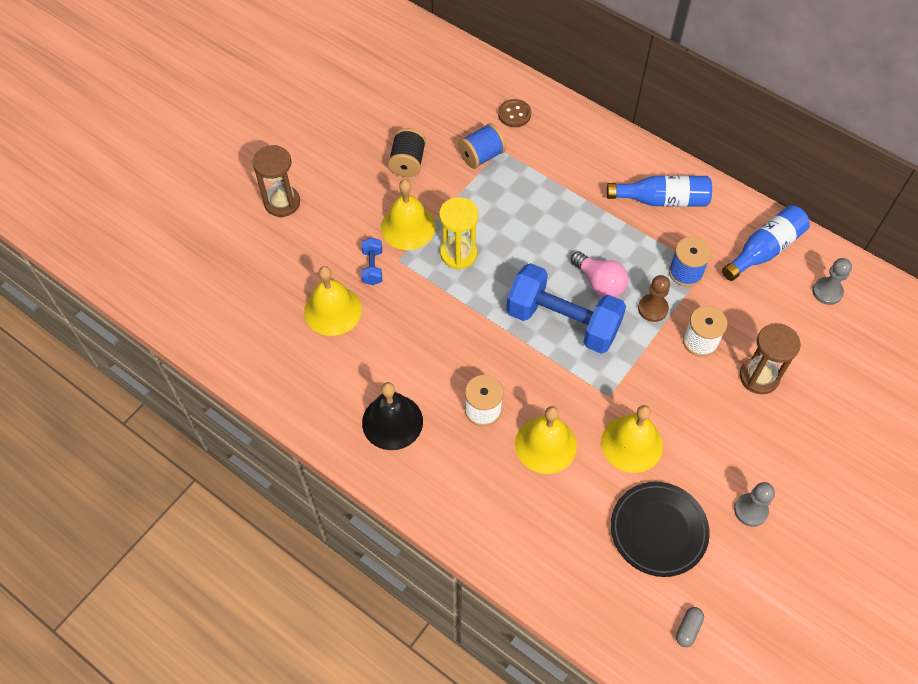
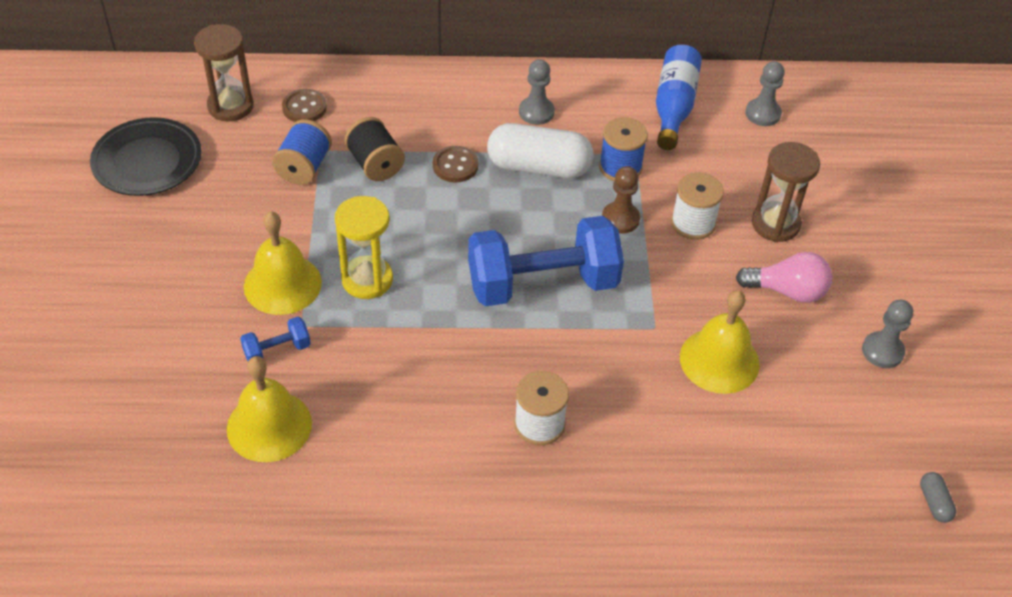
camera: 40 degrees left, 10 degrees down
(282, 202) = (97, 343): brown hourglass -> brown hourglass (230, 106)
(372, 267) = (277, 350): blue dumbbell -> blue dumbbell turned 75 degrees counterclockwise
(392, 422) = (450, 502): black bell -> none
(407, 163) = (222, 217): black spool -> black spool (375, 164)
(545, 444) = (637, 417): yellow bell -> none
(576, 208) = (455, 166): none -> brown button
(599, 283) = (545, 224): pink light bulb -> pink light bulb (787, 291)
(630, 240) = (539, 167): none -> white capsule
(658, 530) = (821, 427): black plate -> black plate (147, 161)
(662, 200) = (536, 112): blue bottle -> grey pawn

